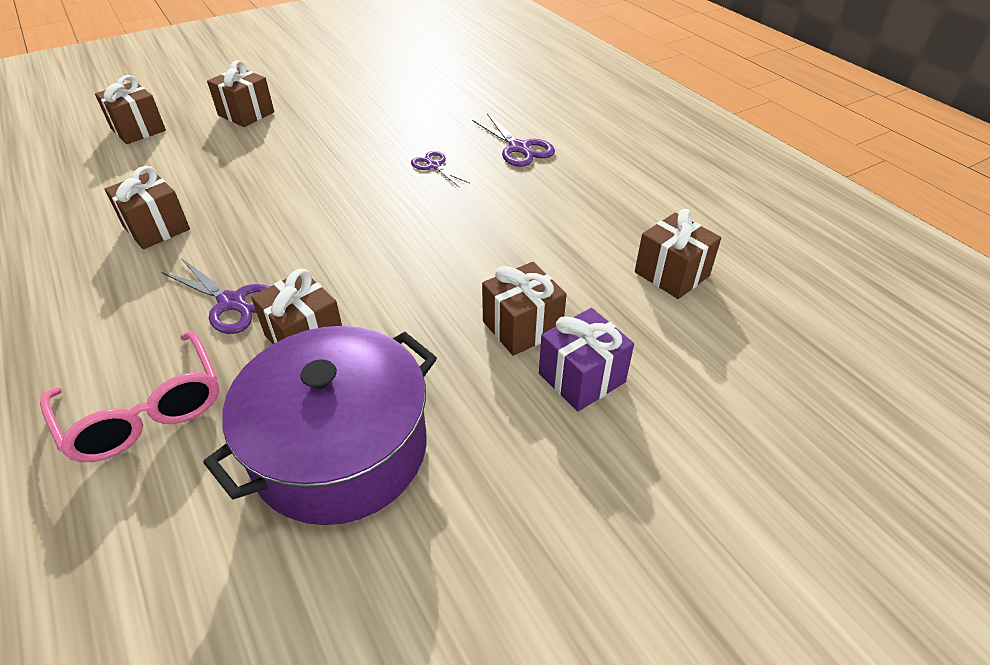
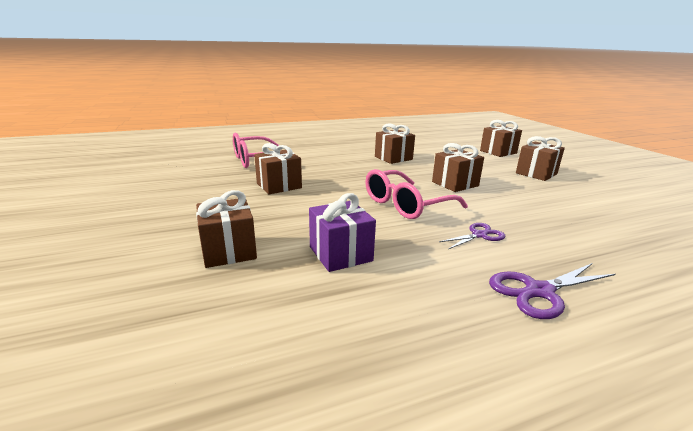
camera: 100 degrees right, 20 degrees down
(232, 302) = (320, 172): purple scissors -> none
(340, 449) = (189, 191): purple pot -> none
(365, 210) = (405, 205): none -> pink glasses
(581, 378) = (149, 268): purple gift -> purple gift (340, 254)
(671, 274) = (228, 372): brown gift -> brown gift (455, 184)

